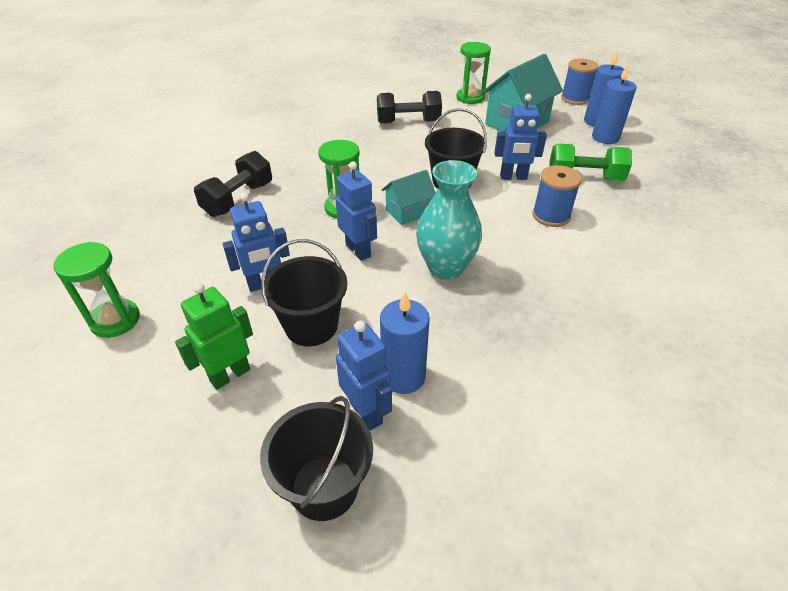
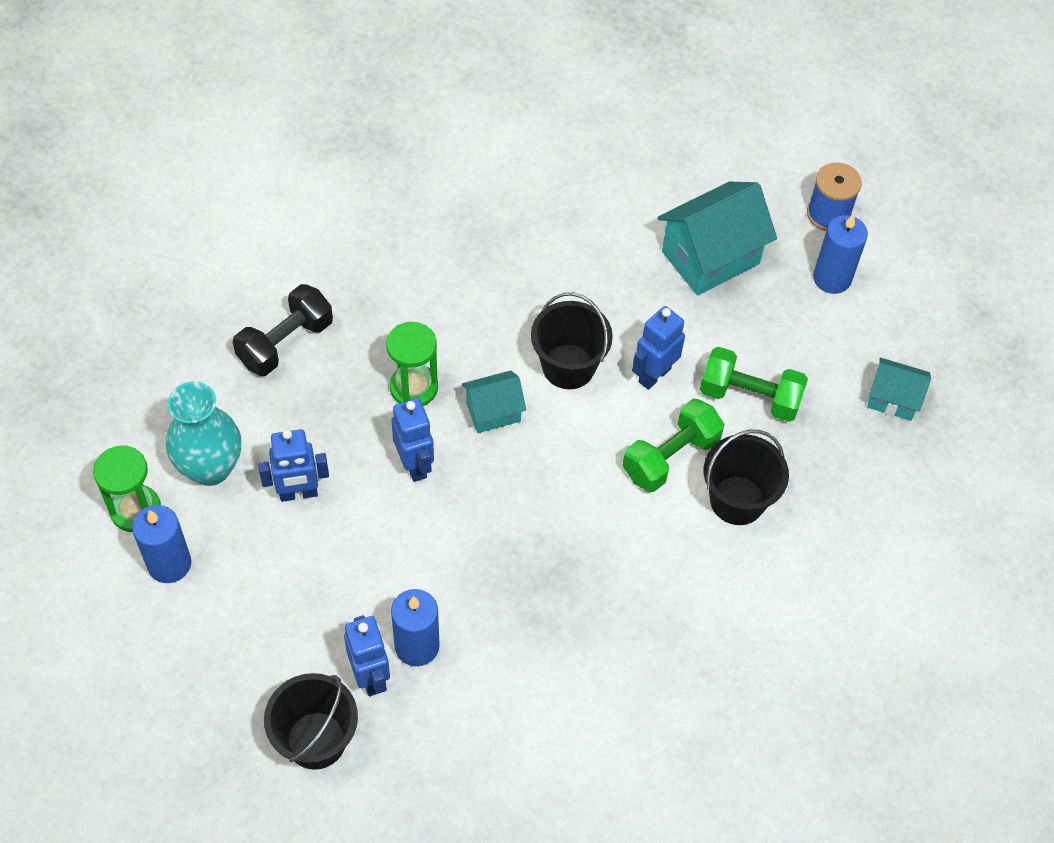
camera: 10 degrees right, 15 degrees up
(230, 375) = (247, 605): green robot -> none
(311, 326) = (338, 563): black bucket -> black bucket (737, 500)
(408, 122) = (551, 222): black dumbbell -> none
(445, 267) = (508, 513): turquoise vase -> turquoise vase (210, 468)
(470, 98) = (665, 179): green hourglass -> none
(513, 177) = (654, 375): blue robot -> blue robot turned 120 degrees clockwise
(551, 216) = (670, 457): blue spool -> green dumbbell
(605, 138) = (824, 318): blue candle -> blue candle (169, 564)
(677, 165) = (893, 399): none -> turquoise house

